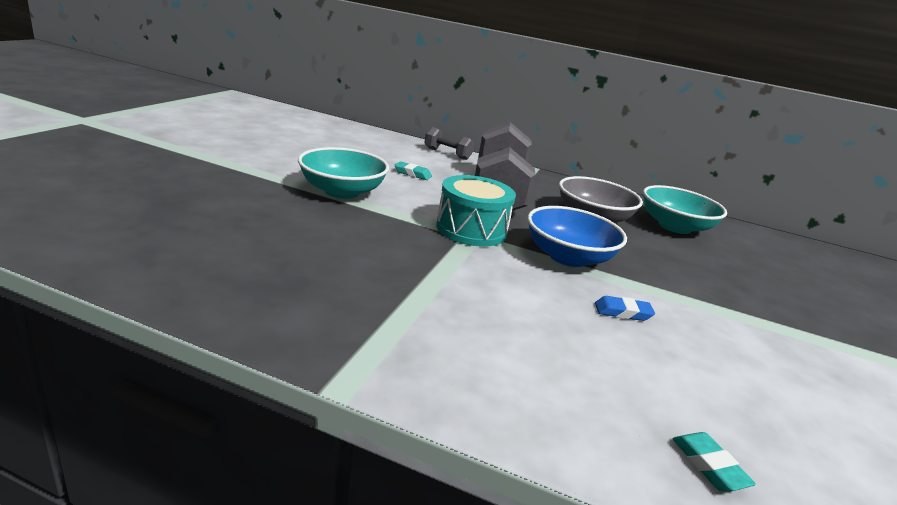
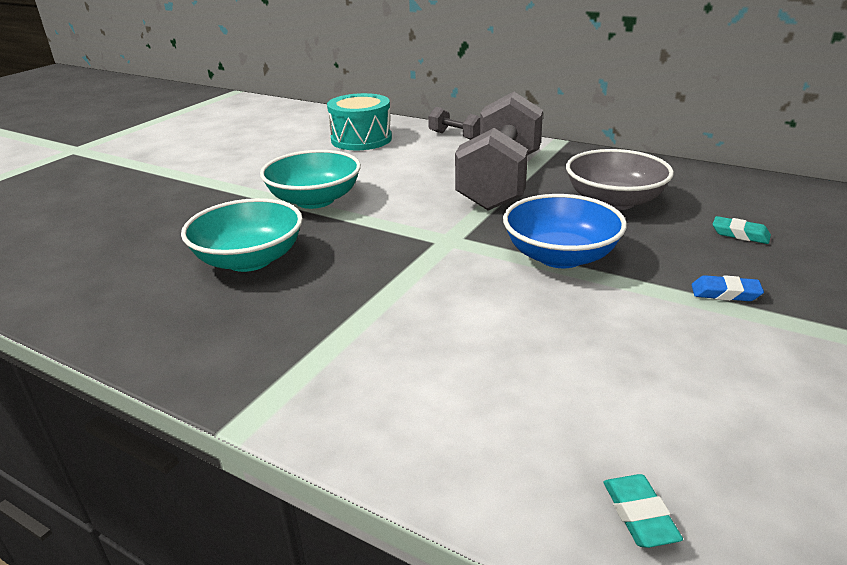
camera: 15 degrees right, 5 degrees up
(412, 174) = (404, 168): turquoise eraser -> turquoise eraser (740, 234)
(471, 229) = (450, 231): turquoise drum -> turquoise drum (361, 139)
(622, 312) = (604, 323): blue eraser -> blue eraser (725, 293)
(674, 226) = (728, 200): turquoise bowl -> turquoise bowl (249, 260)

